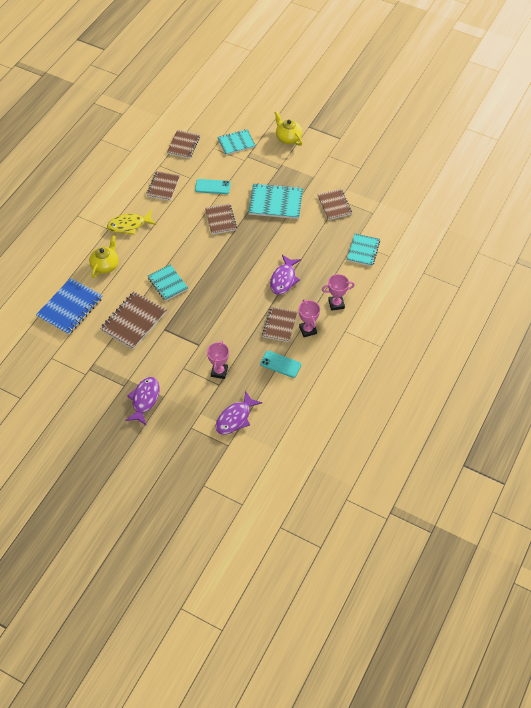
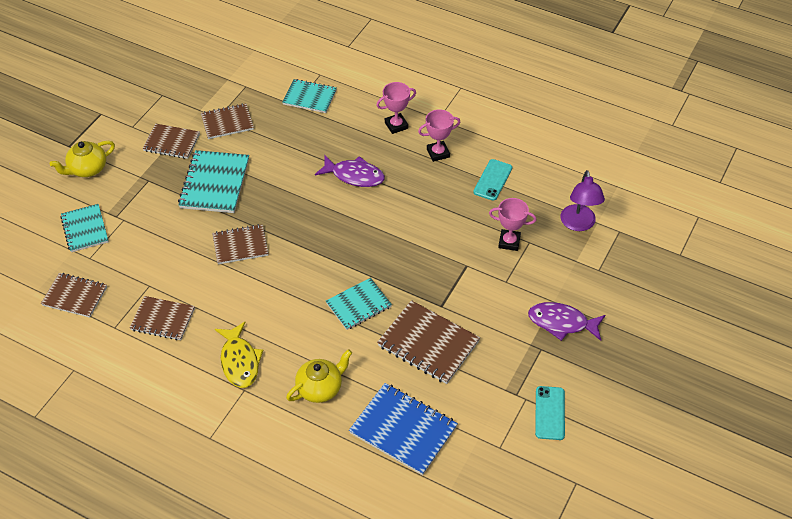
camera: 90 degrees left, 5 degrees down
(105, 265) = (320, 388): yellow teapot -> yellow teapot turned 120 degrees clockwise
(212, 187) = (172, 256): turquoise phone -> turquoise phone (549, 413)
(235, 418) = (578, 224): purple fish -> purple lamp
(279, 325) = (431, 180): brown notebook -> brown notebook (171, 143)
(336, 304) = (396, 125): pink trophy -> pink trophy turned 75 degrees clockwise

